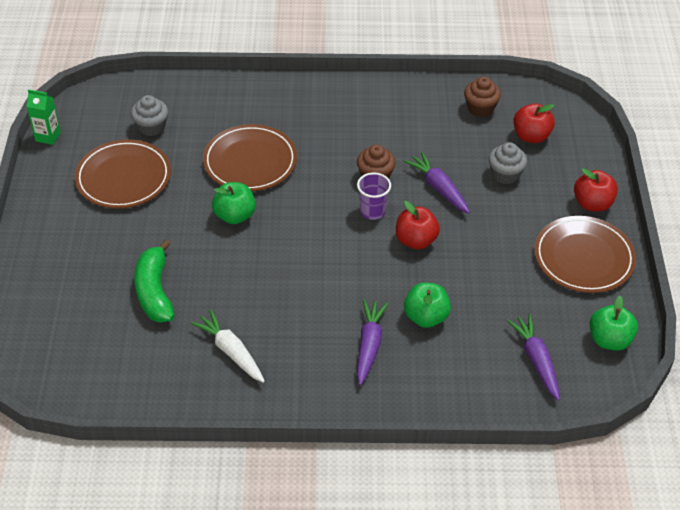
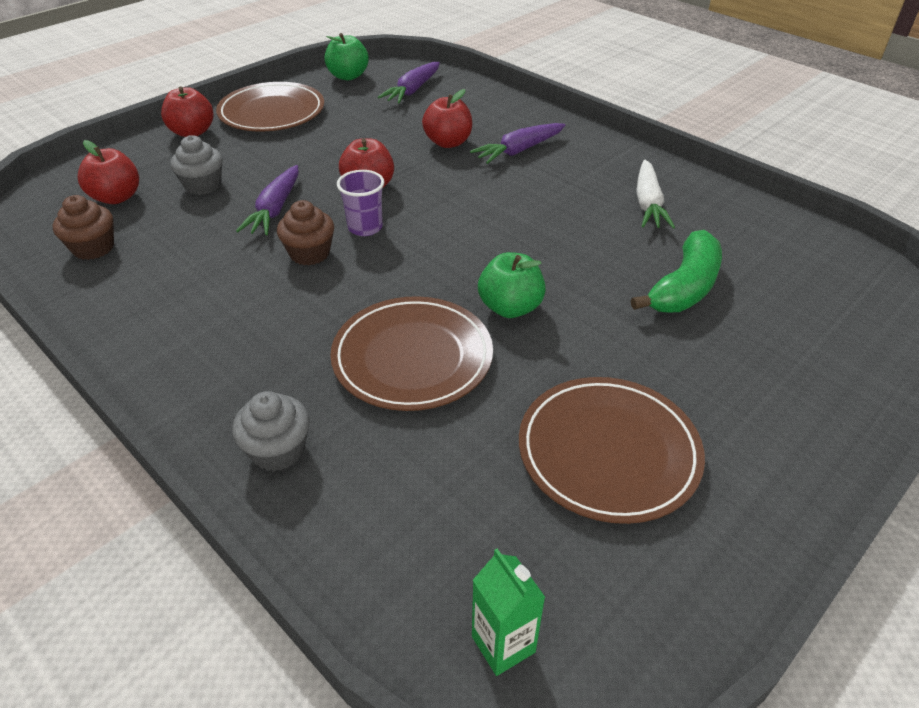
camera: 135 degrees left, 5 degrees down
(48, 136) = (688, 640): green carton -> green carton (503, 644)
(151, 127) = (484, 514): grey cupcake -> grey cupcake (278, 450)
(426, 317) = (448, 142): green apple -> red apple

